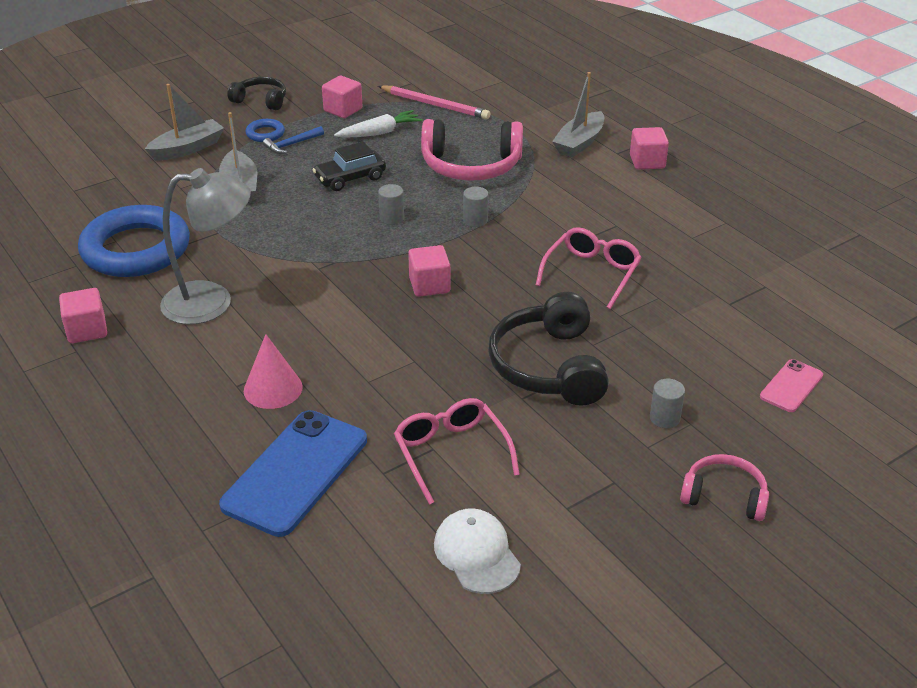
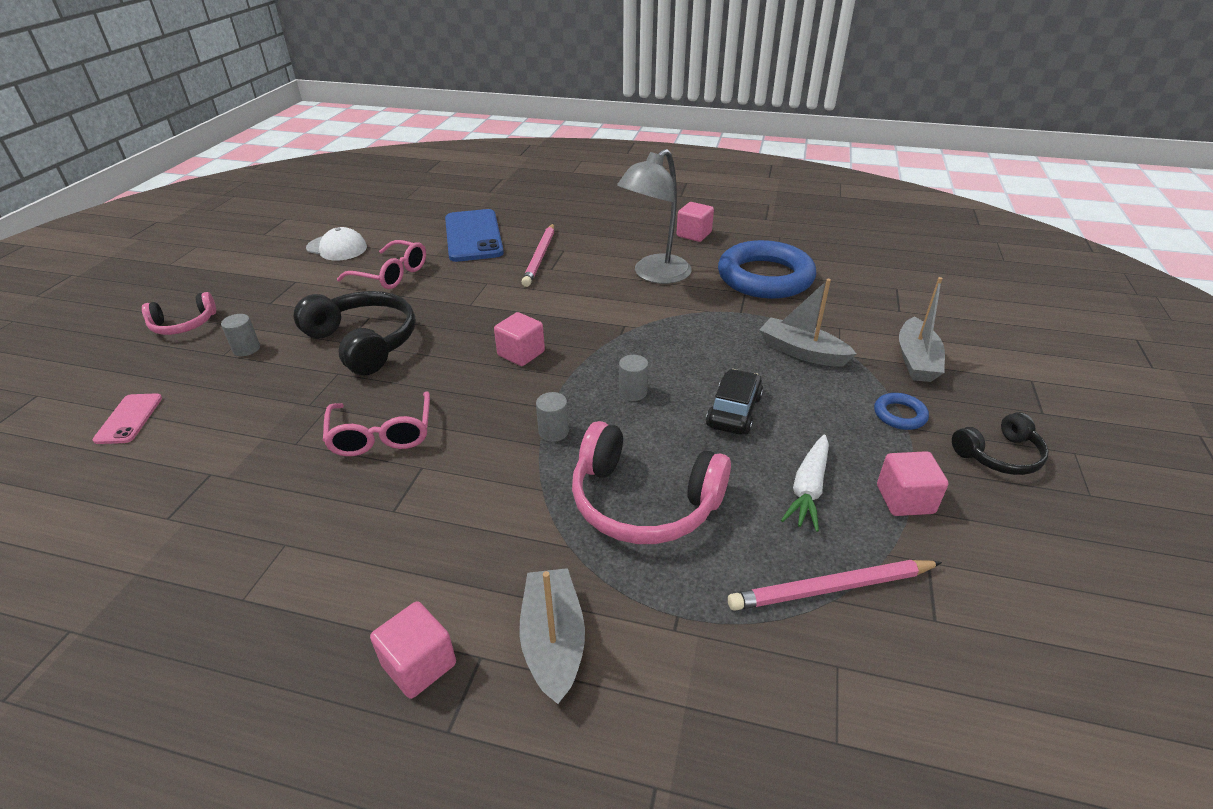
camera: 140 degrees right, 0 degrees up
(273, 388) = (540, 257): pink cone -> pink pencil
(292, 144) = (852, 417): blue hammer -> none
(471, 166) = (643, 502): pink headphones -> pink headphones turned 120 degrees counterclockwise

